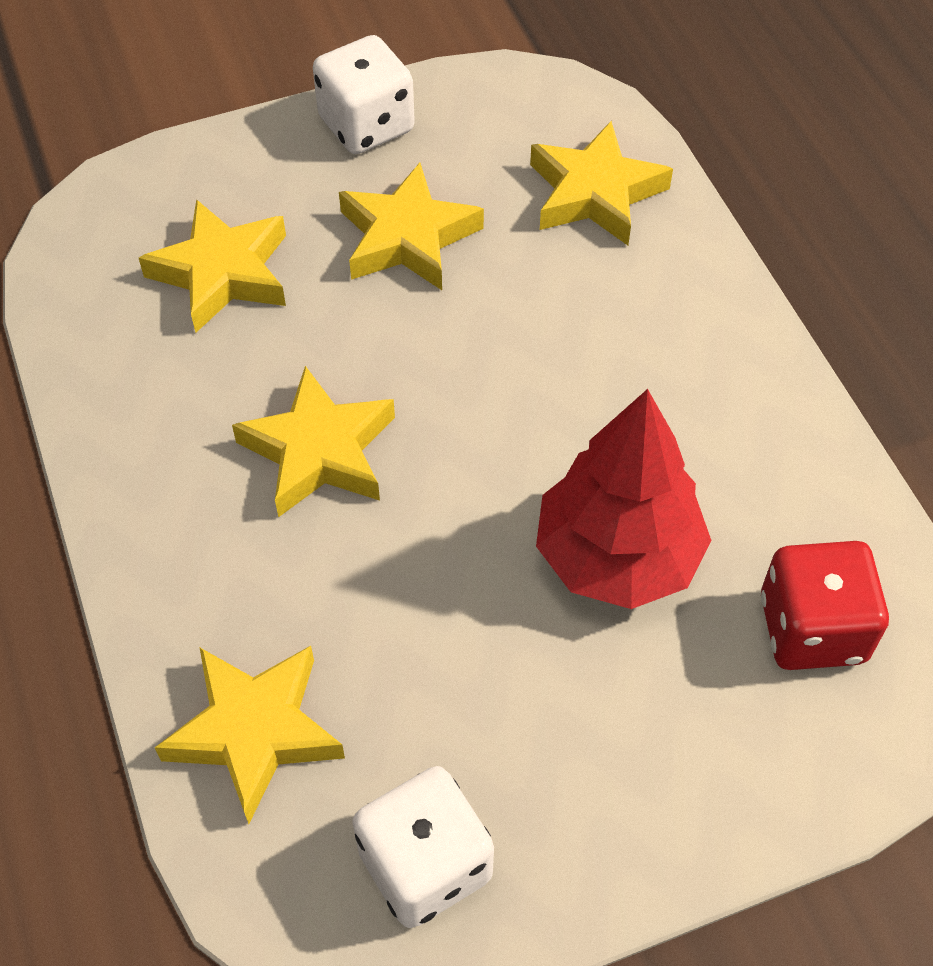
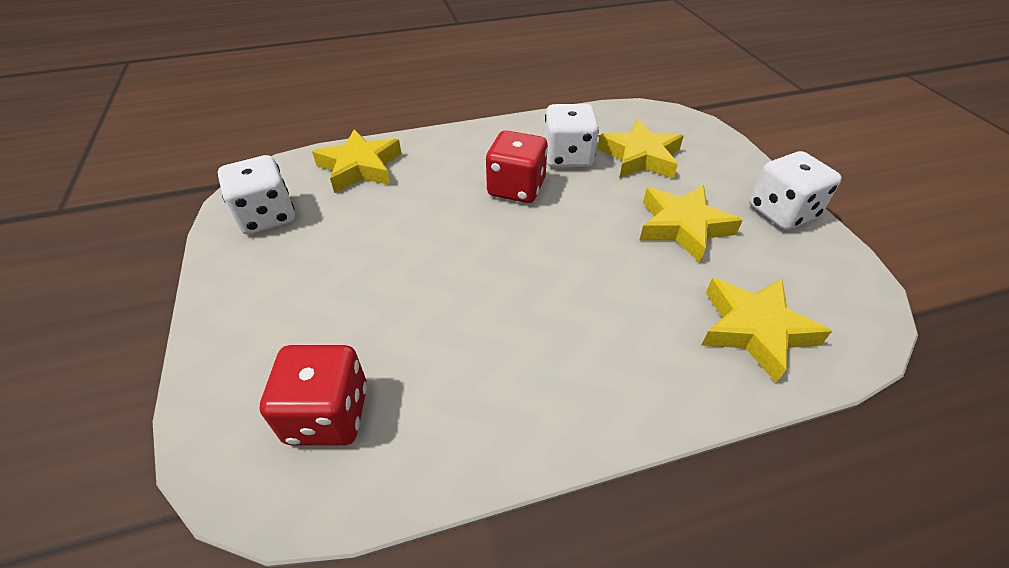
camera: 95 degrees right, 10 degrees down
(220, 377) = (568, 157): none -> white dice
(319, 451) = (516, 188): yellow star -> red dice
(617, 556) = (419, 308): red tree -> none

